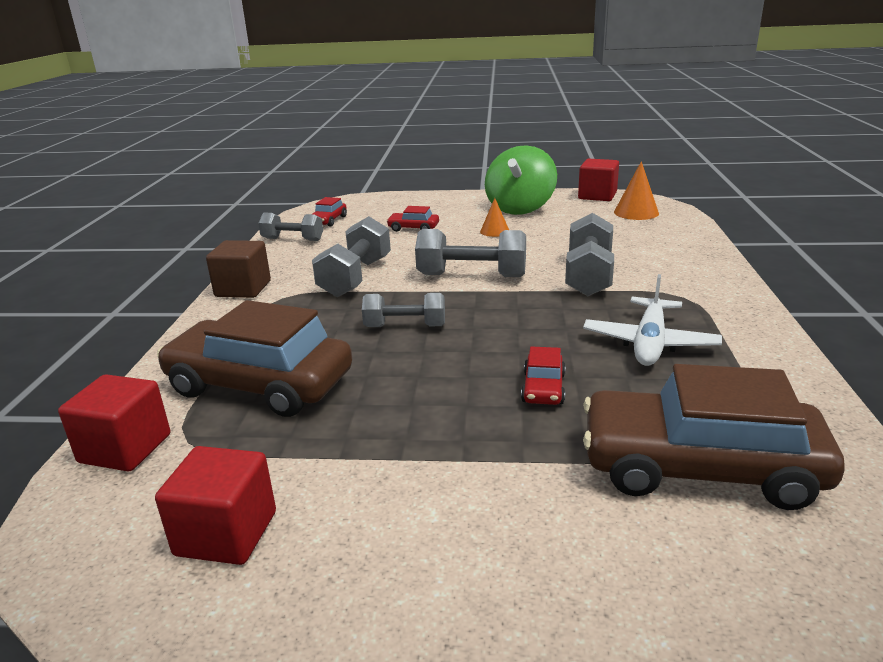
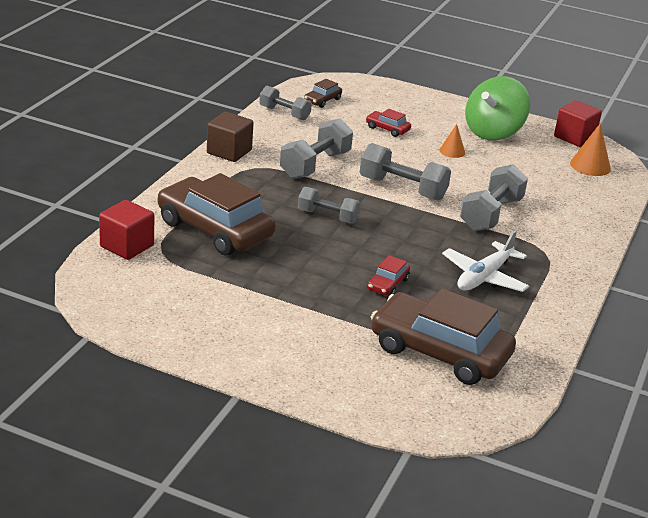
camera: 15 degrees right, 5 degrees up
(226, 533) = (169, 305): red cube -> none
(328, 220) = (322, 100): red car -> brown car

